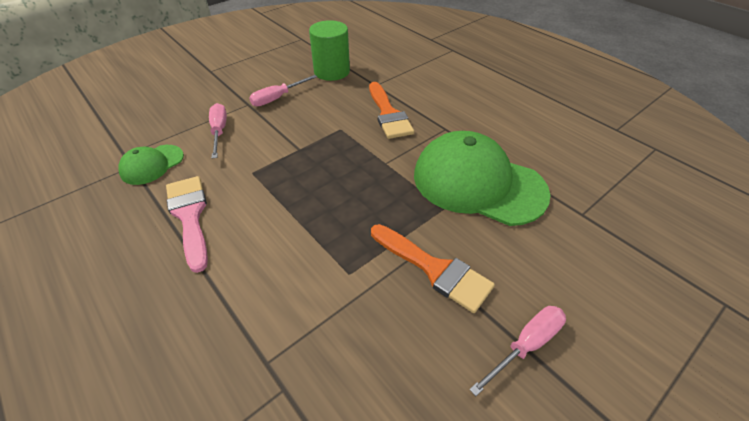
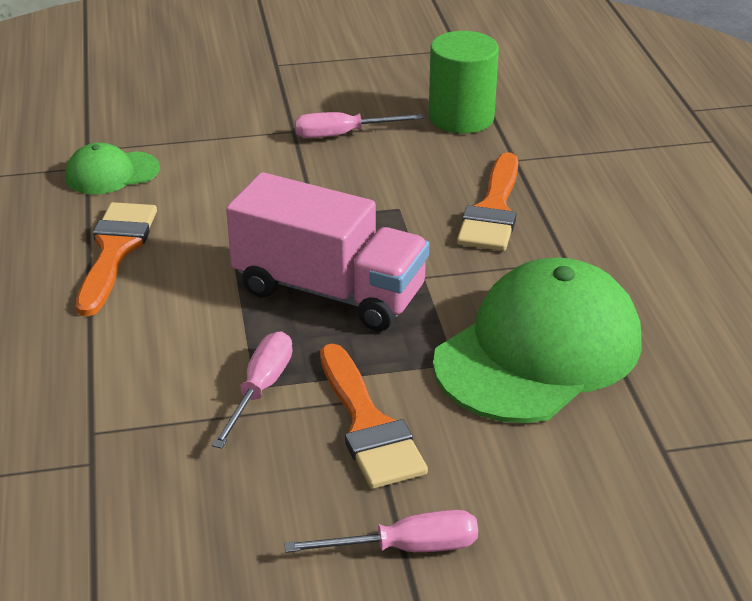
camera: 30 degrees right, 10 degrees down
(190, 216) = (115, 251): pink brush -> orange brush
(219, 131) = (225, 157): pink screwdriver -> pink screwdriver (260, 389)
(343, 191) = (329, 291): none -> pink truck
(478, 183) = (538, 351): green cap -> green cap turned 75 degrees clockwise

